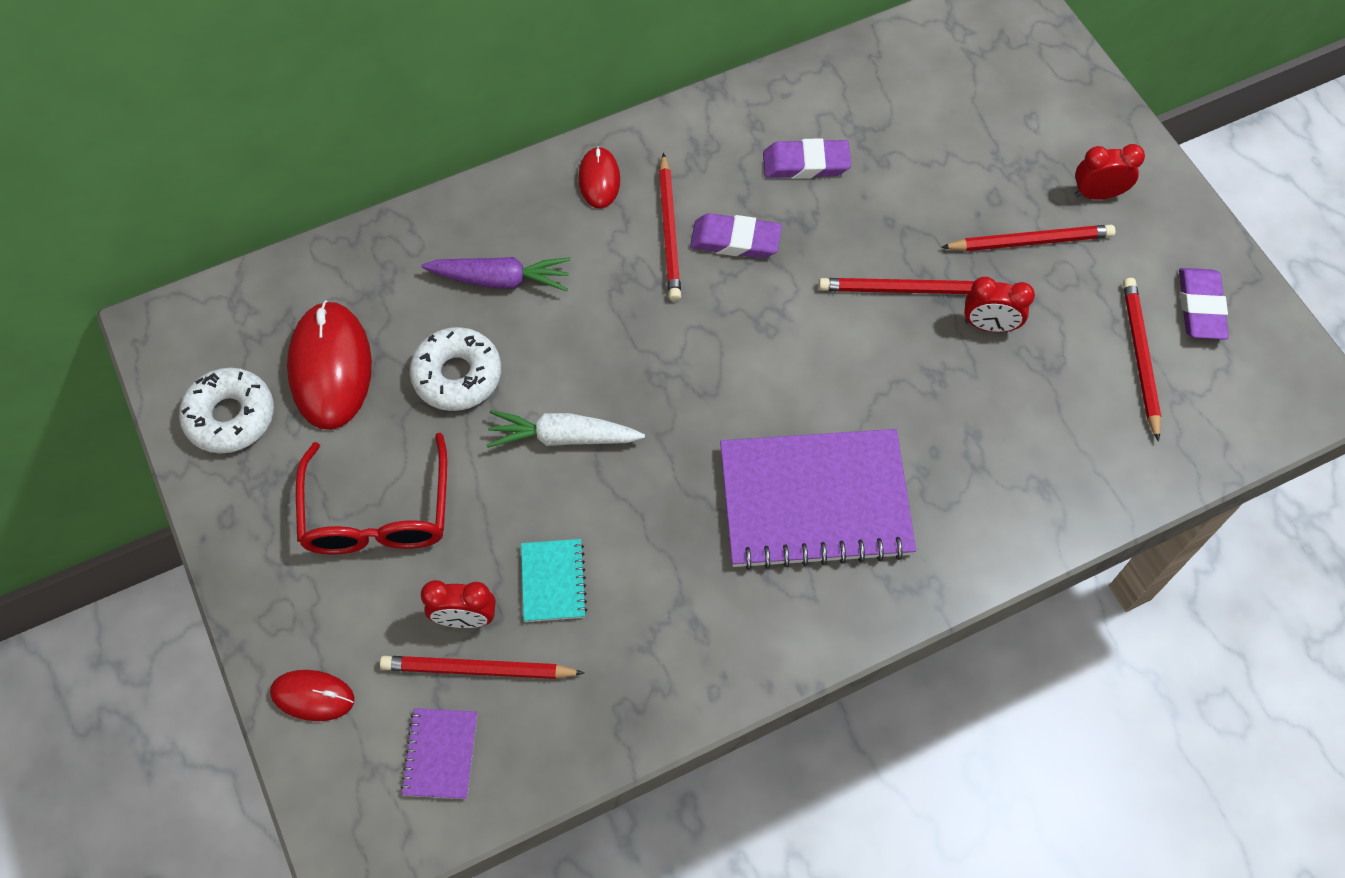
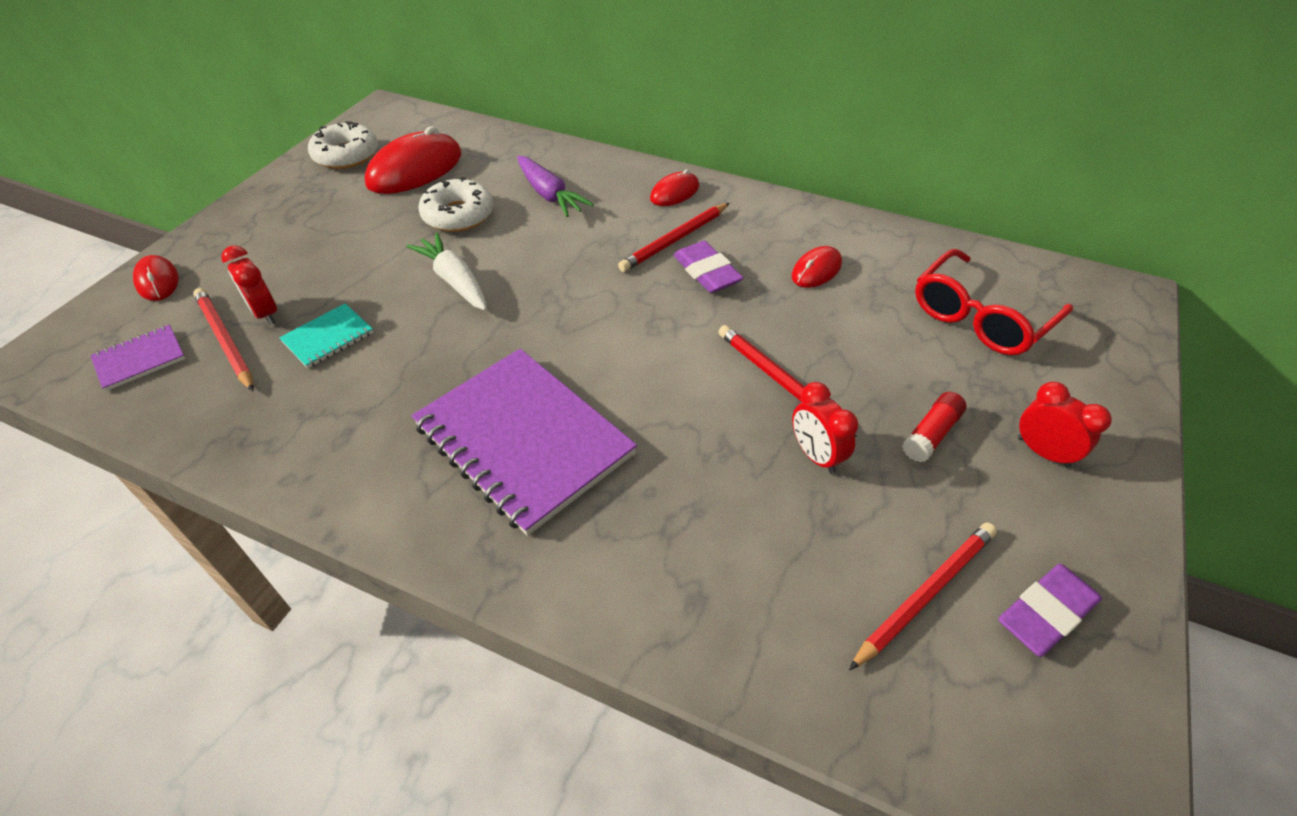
camera: 50 degrees right, 15 degrees down
(377, 513) = (322, 237): red glasses -> red glasses (980, 317)
(806, 163) = (816, 270): purple eraser -> red mouse
(1030, 242) = (931, 434): red pencil -> red glue stick

